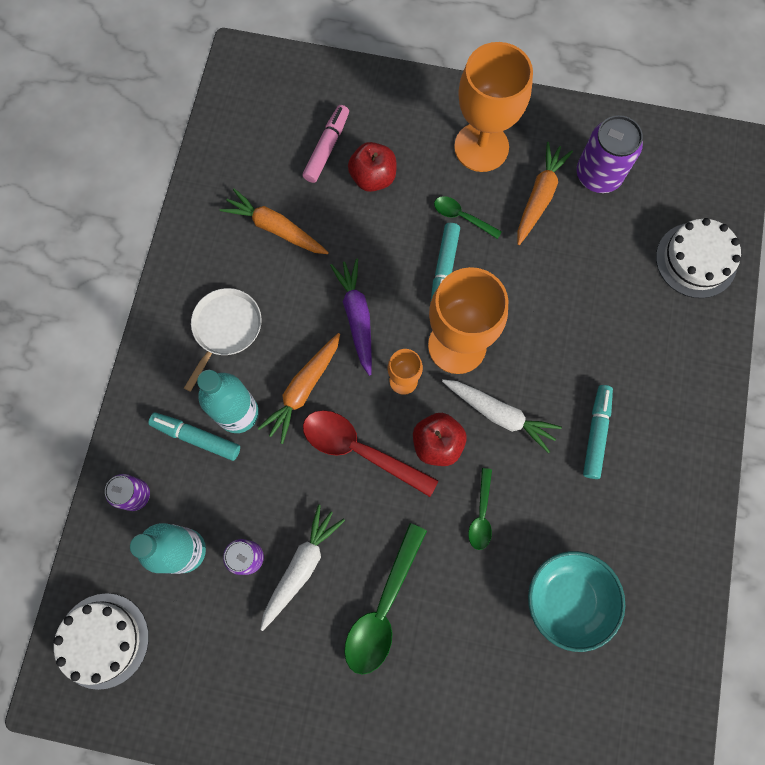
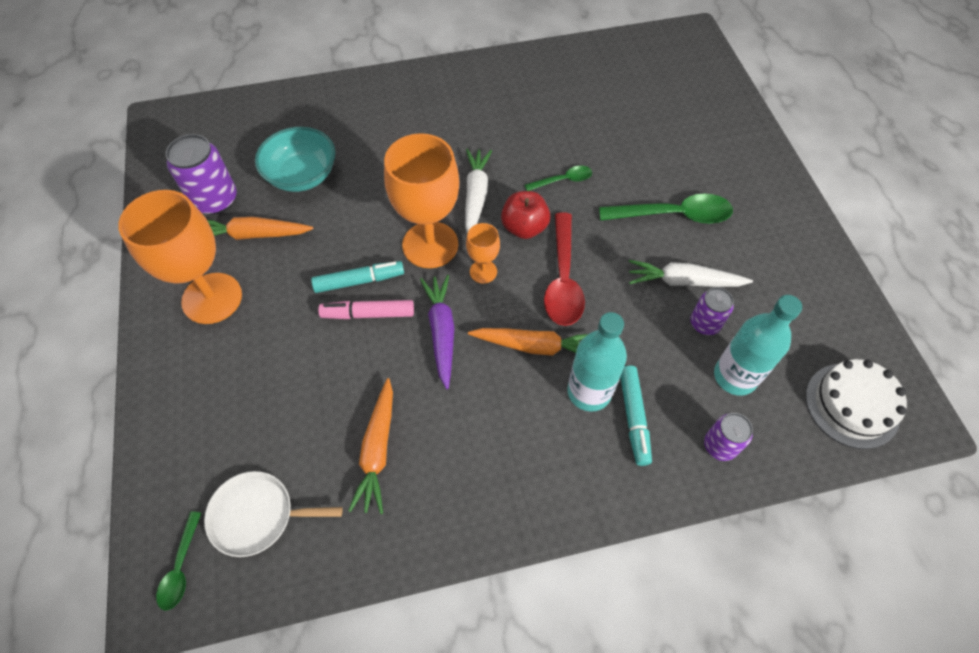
camera: 115 degrees left, 15 degrees down
(225, 328) = (512, 445): white pan -> white pan (257, 515)
(327, 148) = (257, 442): pink marker -> pink marker (368, 314)
(357, 317) = (441, 332): purple carrot -> purple carrot turned 120 degrees clockwise
(373, 177) = (280, 381): red apple -> none
(462, 217) = (298, 286): green spoon -> green spoon (181, 567)
(568, 599) = (589, 114): turquoise bowl -> turquoise bowl (302, 175)
(596, 433) = (457, 134): turquoise marker -> none
(696, 260) = (277, 116): white cake -> none

